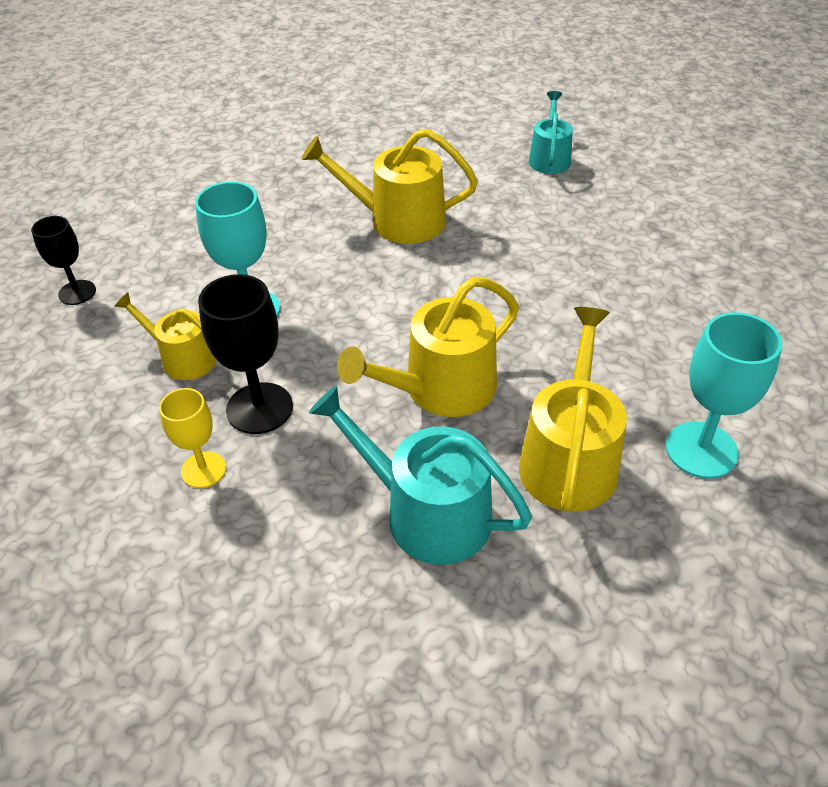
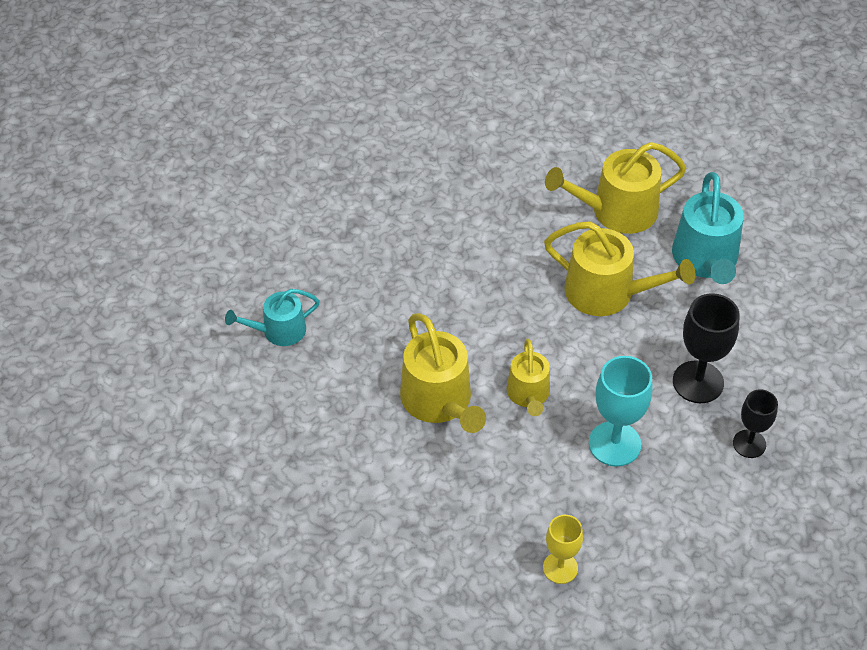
camera: 120 degrees left, 5 degrees up
(77, 292) = (683, 583): black goblet -> black goblet (749, 444)
(183, 358) = (691, 456): yellow watering can -> yellow watering can (528, 394)
(203, 470) = (765, 383): yellow goblet -> yellow goblet (560, 568)
(701, 450) = (565, 156): turquoise goblet -> none

